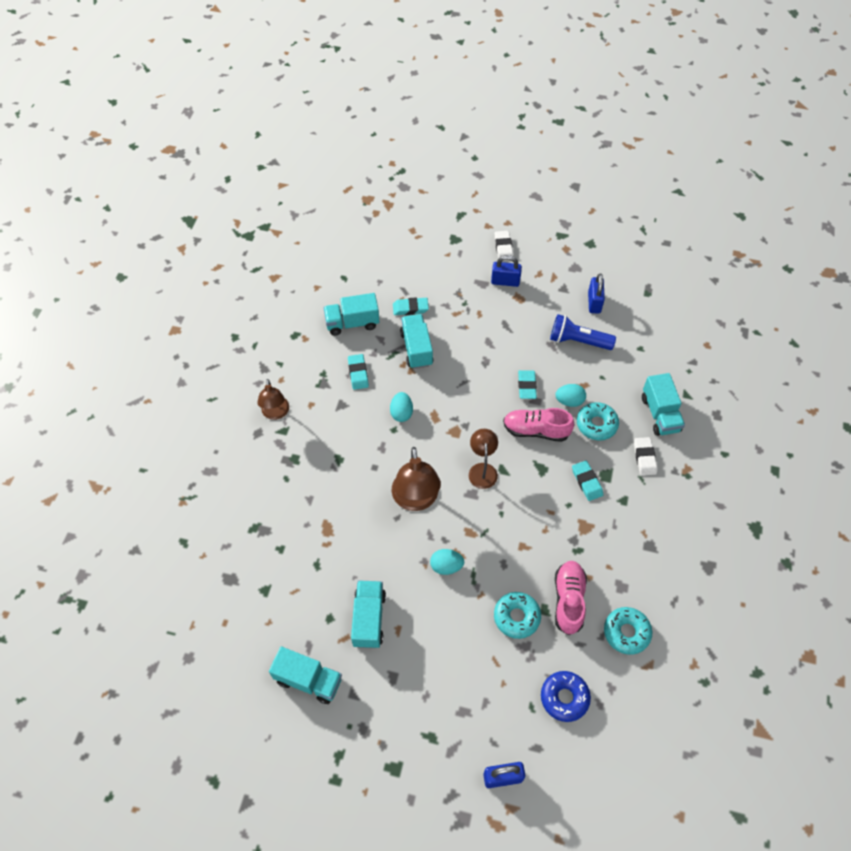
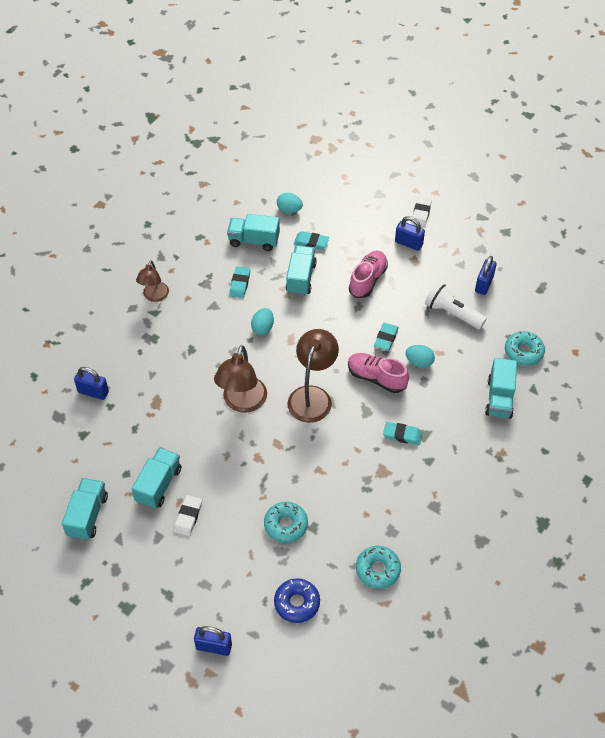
camera: 20 degrees right, 5 degrees down
(255, 539) = (93, 392): none -> blue padlock
(308, 680) = (87, 516): turquoise truck -> turquoise truck turned 120 degrees counterclockwise
(446, 566) = (244, 464): turquoise egg -> turquoise egg (289, 210)
(482, 470) = (312, 396): brown lamp -> brown lamp, size x1.60
(568, 600) = (338, 527): pink shoe -> pink shoe (367, 280)
(578, 341) = (452, 313): blue flashlight -> white flashlight
(587, 482) = (402, 435): turquoise eraser -> turquoise eraser turned 75 degrees counterclockwise
(596, 424) = (435, 389): turquoise donut -> turquoise donut (523, 352)
(644, 457) = (466, 431): white eraser -> white eraser (188, 517)

